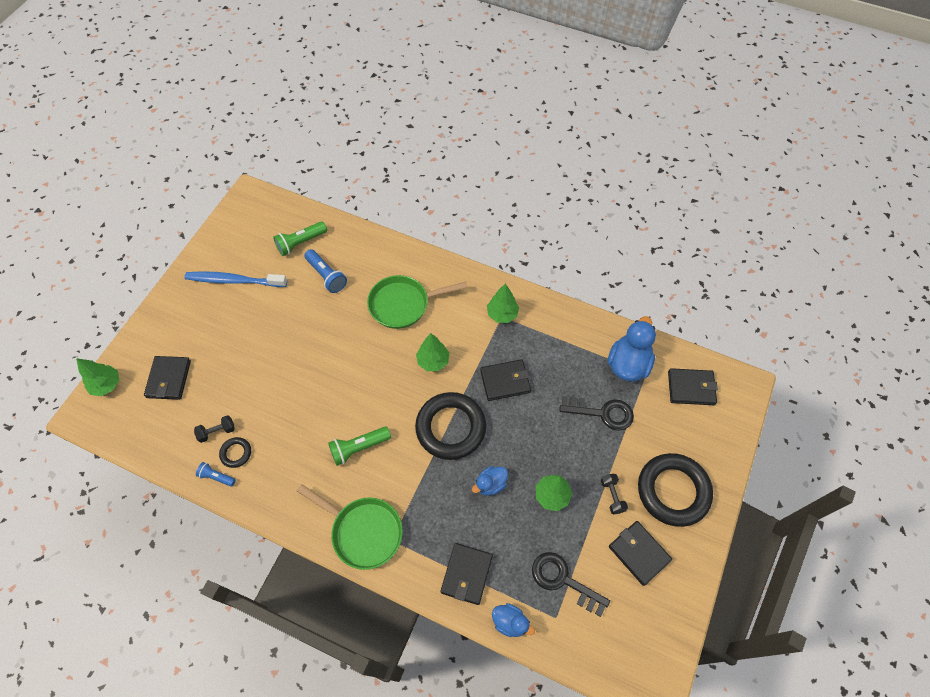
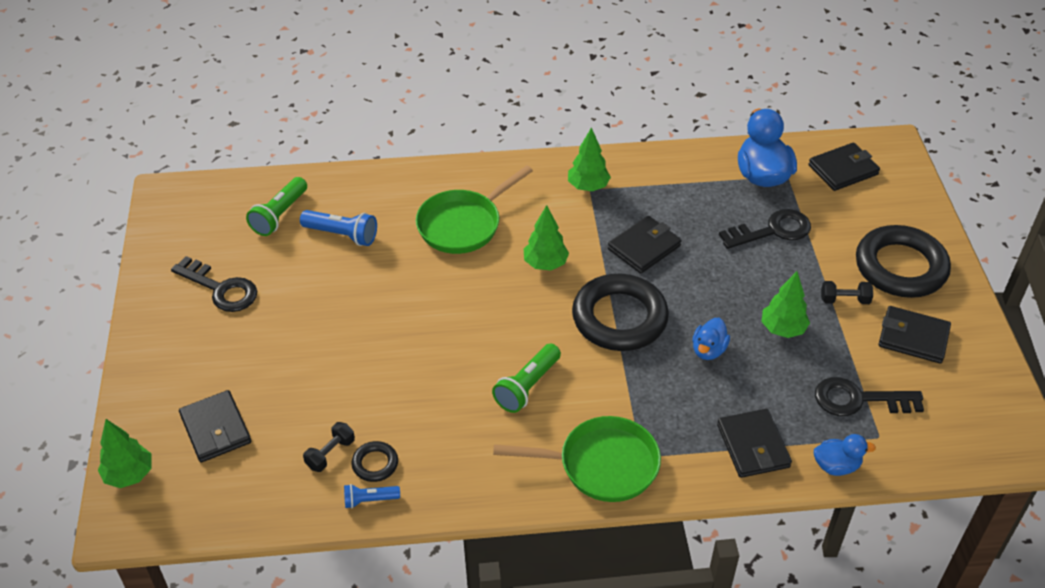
camera: 30 degrees left, 15 degrees down
(234, 280) = (220, 289): blue toothbrush -> black key
(612, 496) = (844, 300): black dumbbell -> black dumbbell turned 45 degrees counterclockwise

